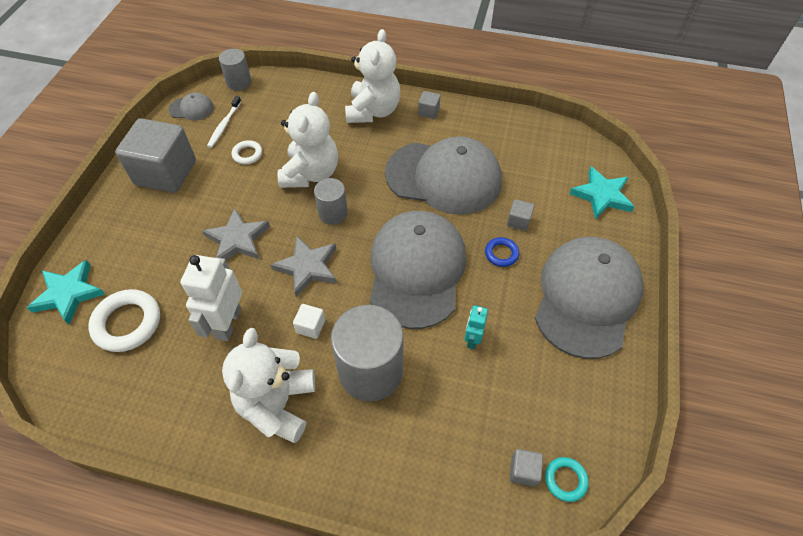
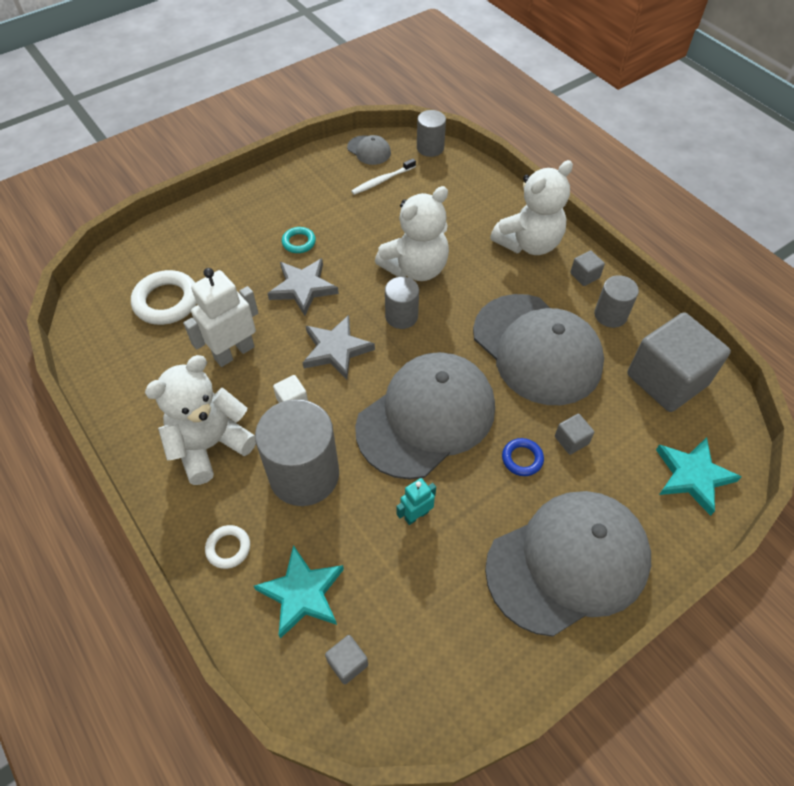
camera: 40 degrees right, 0 degrees up
(69, 293) = (149, 251): turquoise star -> turquoise star (302, 593)
(166, 173) = (299, 195): grey cube -> grey cube (667, 380)
(247, 154) = (378, 218): white ring -> white ring (228, 548)
(467, 127) = (610, 315): none -> grey cylinder
(565, 480) = (376, 703): turquoise ring -> turquoise ring (299, 242)

